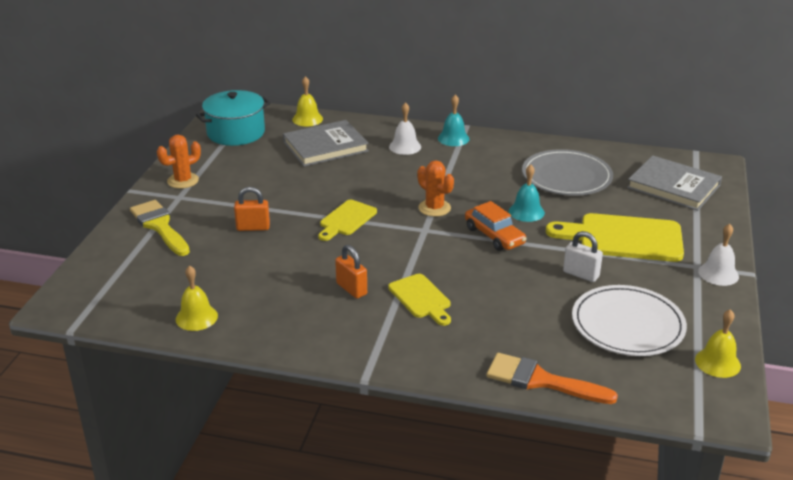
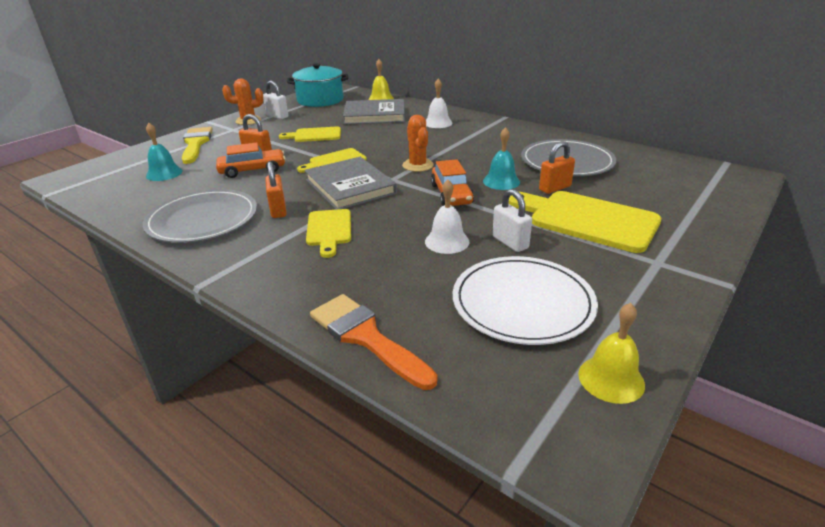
camera: 25 degrees right, 0 degrees up
(196, 317) = (136, 205): yellow bell -> none
(211, 168) = (277, 116): none -> white padlock
(270, 248) = (252, 170): none -> orange car
(287, 188) = (314, 135): none -> yellow cutting board
(289, 316) = (203, 220): none -> grey plate
(453, 138) = (485, 123): turquoise bell -> turquoise bell (164, 173)
(577, 210) = (554, 188): none -> orange padlock
(673, 186) = (680, 186): grey book -> grey book (350, 186)
(718, 274) = (681, 275): white bell -> white bell (447, 241)

